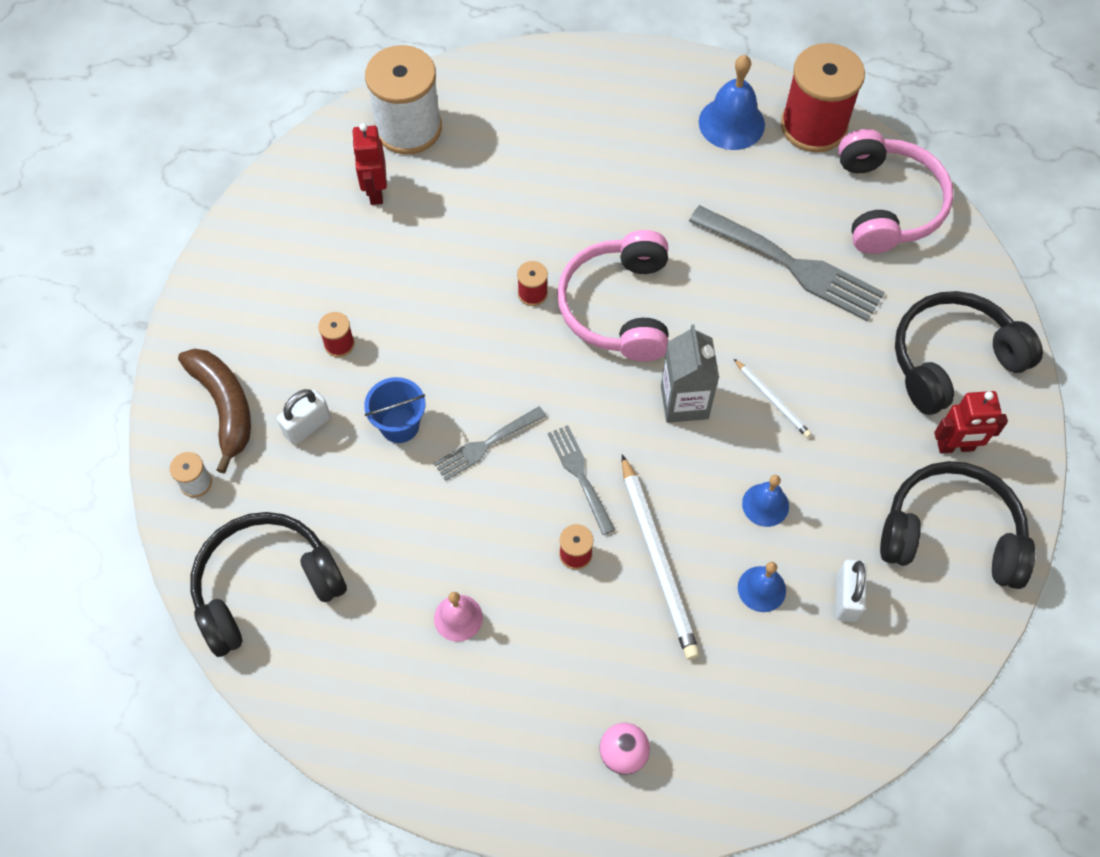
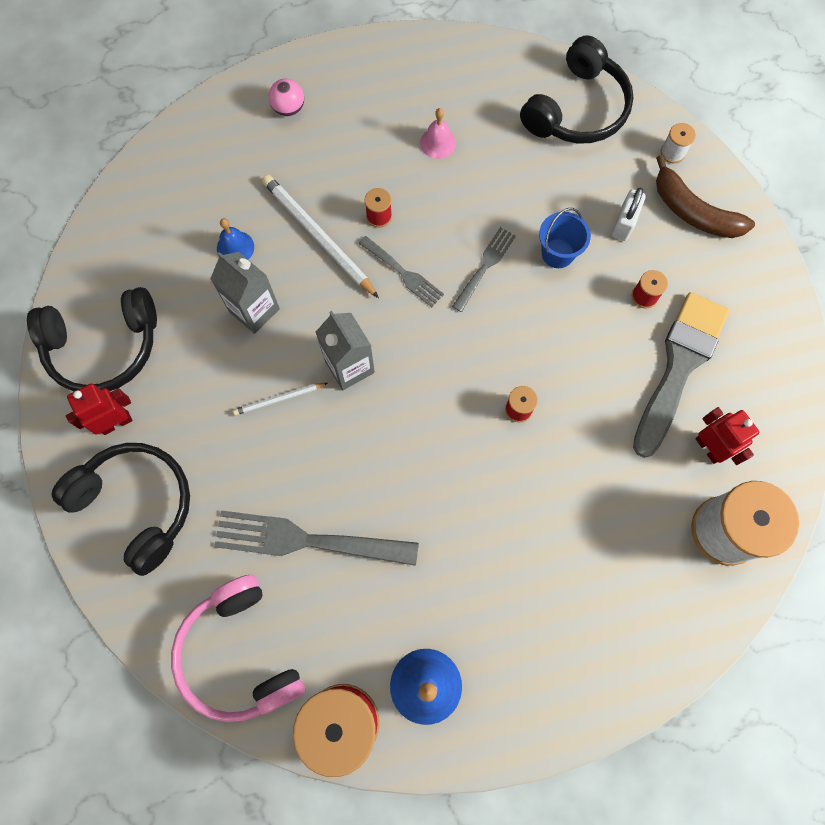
camera: 155 degrees right, 10 degrees up
(352, 267) = (679, 366): none -> grey brush
(618, 307) = (441, 428): pink headphones -> none
(765, 505) = (254, 310): blue bell -> grey carton
(772, 400) = (279, 399): white pencil -> white pencil turned 45 degrees counterclockwise
(846, 597) = (171, 267): white padlock -> none
(952, 360) = (137, 505): black headphones -> black headphones turned 90 degrees counterclockwise

